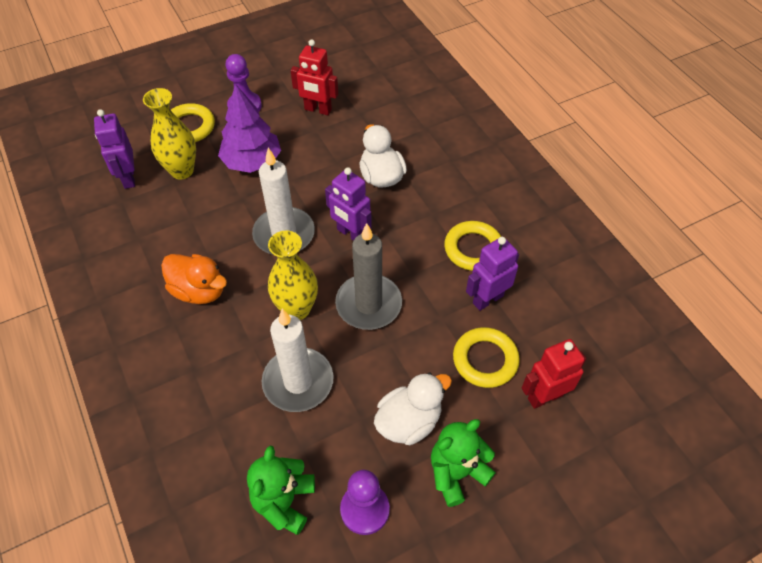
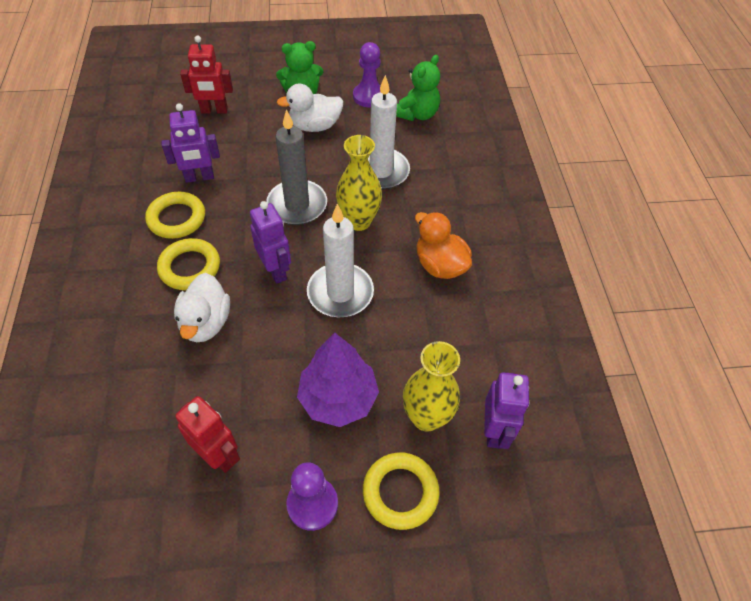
camera: 160 degrees left, 0 degrees up
(485, 360) = (236, 141): yellow ring -> yellow ring (190, 267)

